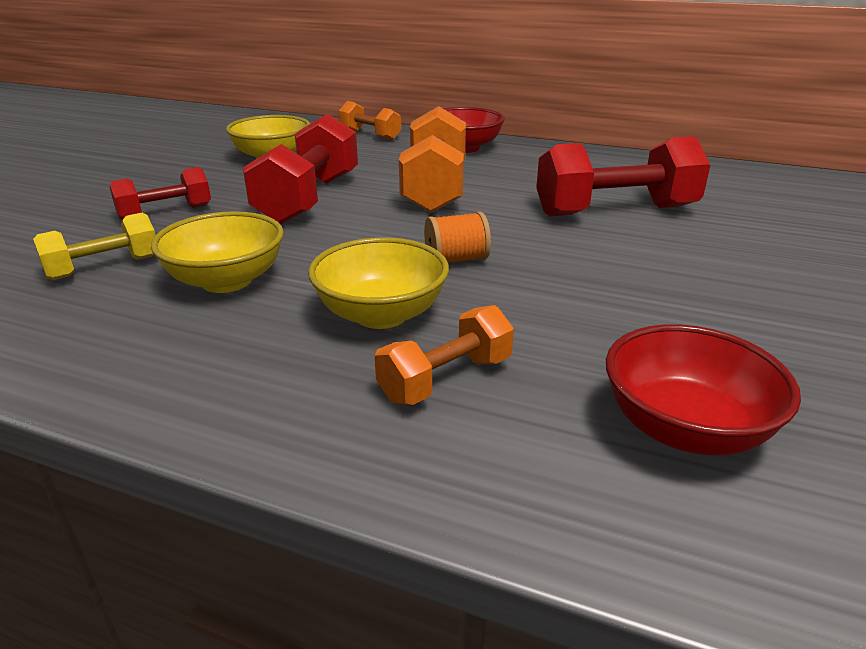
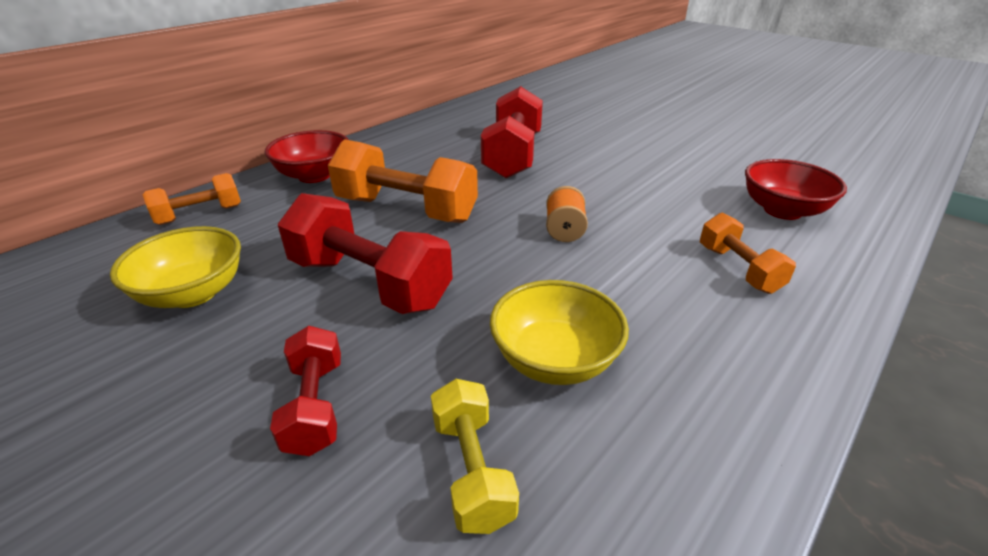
camera: 70 degrees left, 5 degrees up
(381, 314) = (646, 279): yellow bowl -> none

